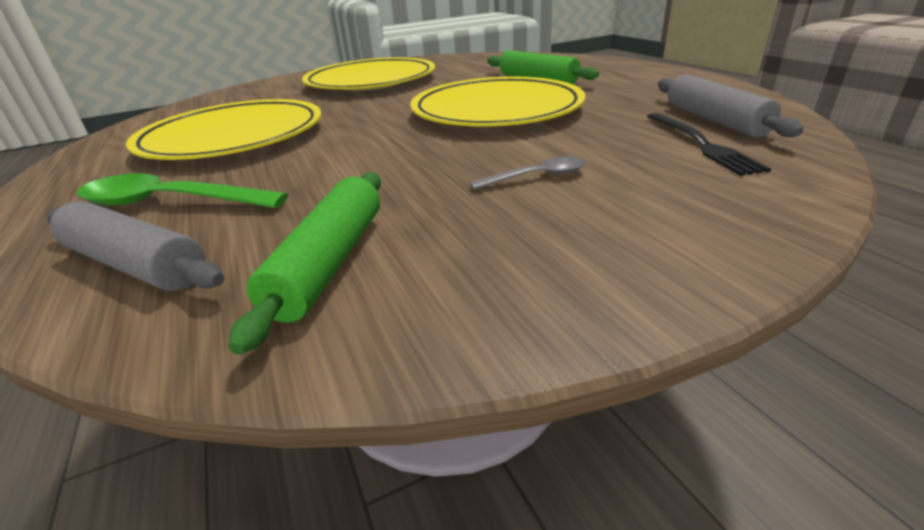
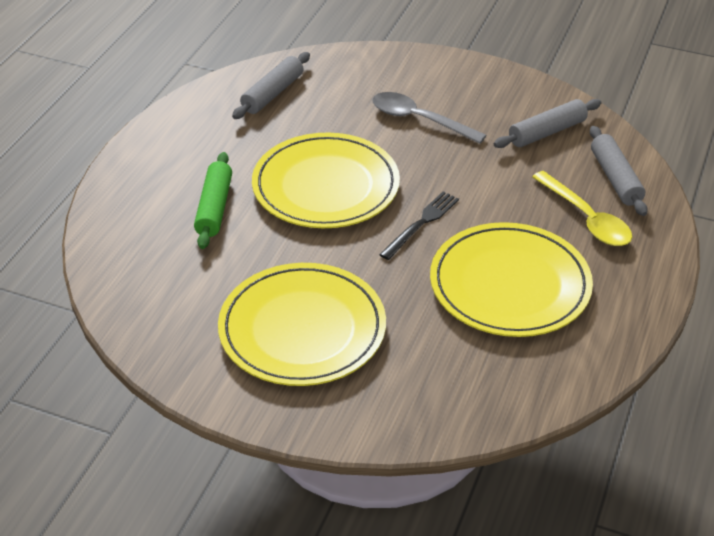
camera: 135 degrees left, 10 degrees up
(170, 203) = (586, 218): green spoon -> yellow spoon
(330, 262) = (547, 132): green rolling pin -> grey rolling pin
(537, 177) = (419, 120): grey spoon -> grey spoon, size x1.82
(701, 144) = (322, 88): black fork -> black fork (421, 223)

